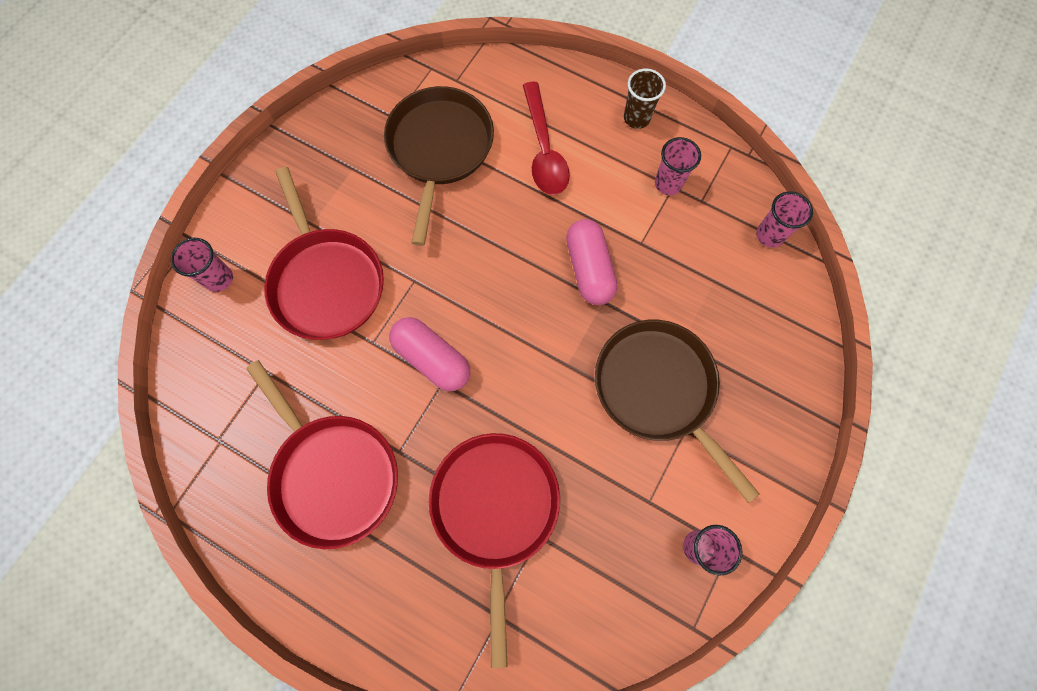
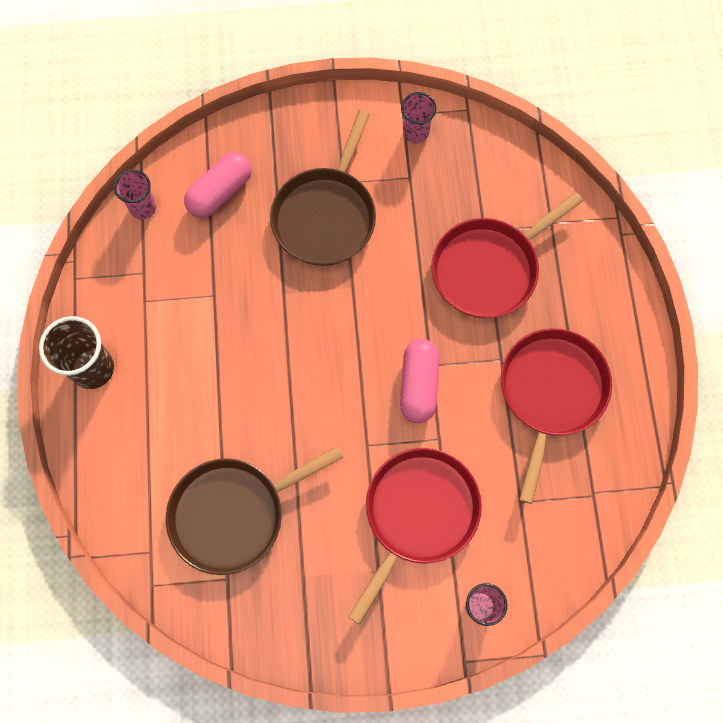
camera: 125 degrees left, 0 degrees up
(543, 149) = (175, 425): red spoon -> none
(589, 269) = (263, 319): pink capsule -> pink capsule (220, 192)
(636, 118) = (93, 369): brown cup -> brown cup, size x1.56
(668, 184) = (144, 306): pink cup -> none

